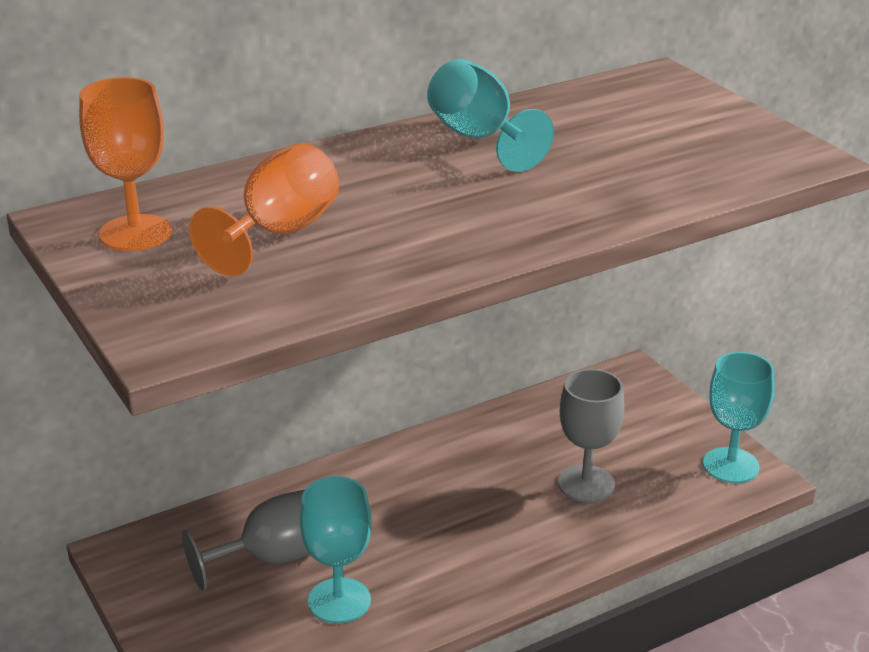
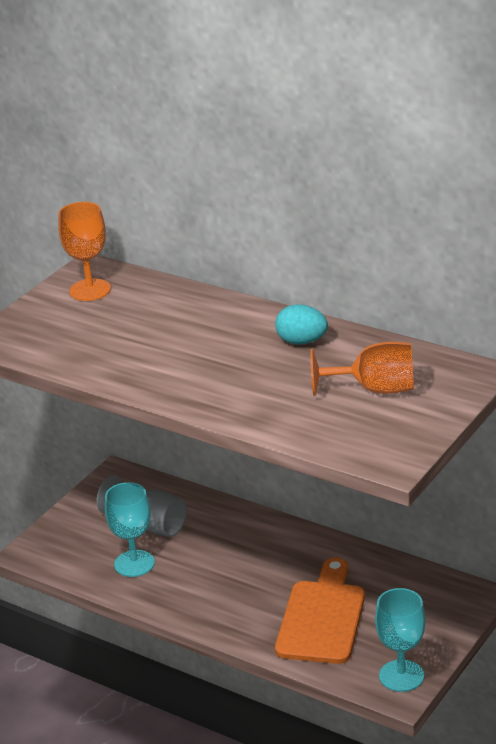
camera: 65 degrees right, 0 degrees up
(280, 233) = (124, 326): orange goblet -> orange goblet (375, 389)
(479, 138) = (301, 342): turquoise goblet -> turquoise egg
(586, 484) = (322, 617): grey goblet -> orange cutting board

